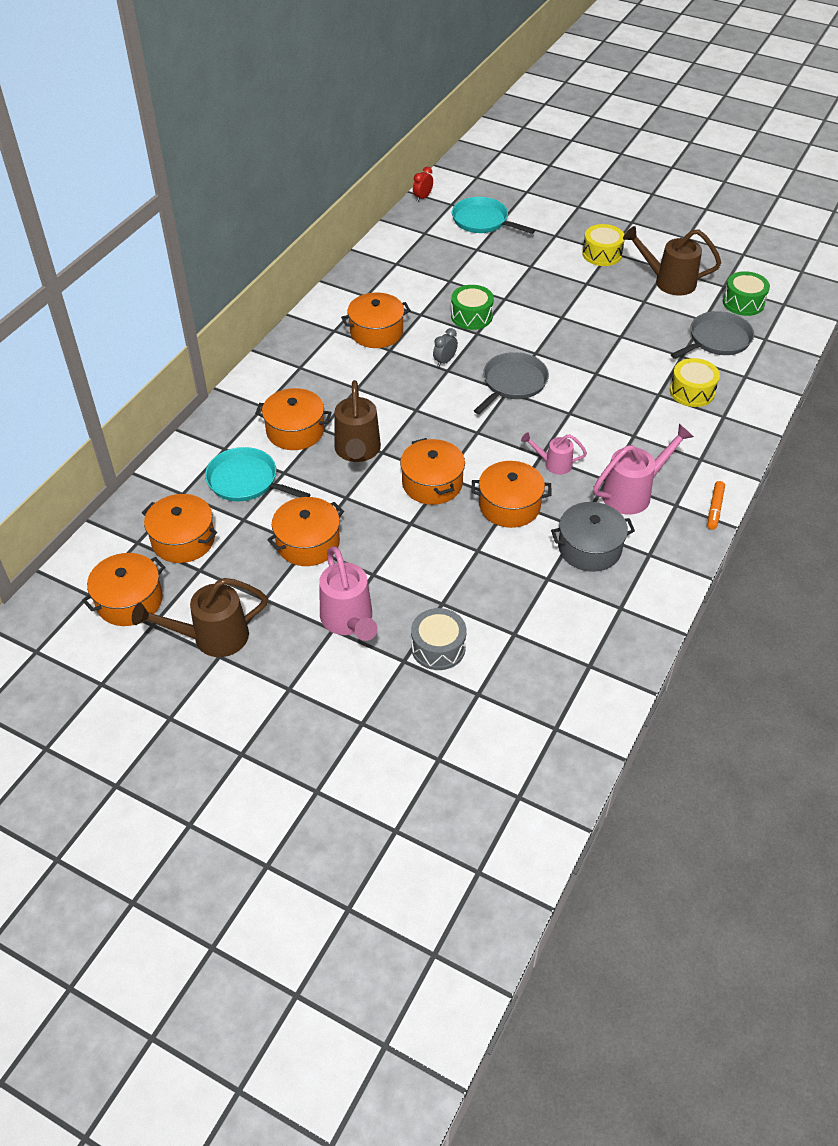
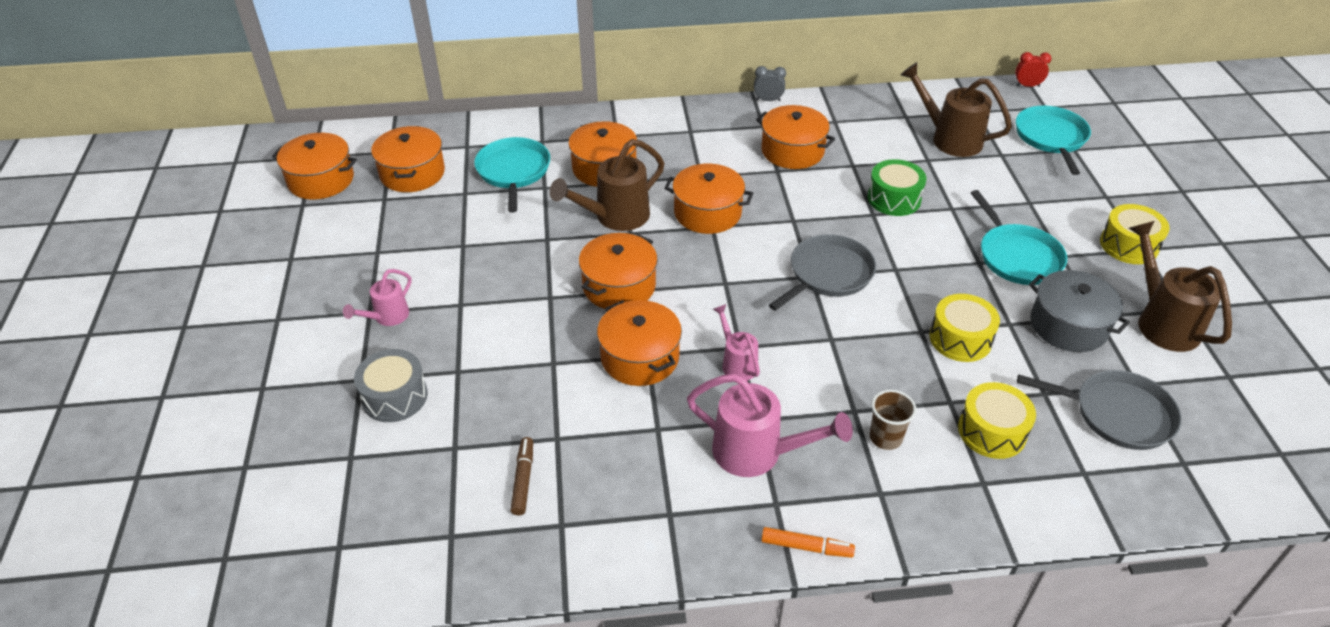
camera: 55 degrees right, 5 degrees down
(212, 637) = (310, 244): brown watering can -> brown watering can (950, 139)
(308, 543) = (467, 244): orange pot -> orange pot (707, 213)
(348, 620) = (387, 317): pink watering can -> pink watering can, size x0.57
(445, 361) = (804, 212): grey clock -> grey clock (768, 100)
(512, 383) = (828, 274): grey pan -> grey pan turned 45 degrees counterclockwise
(570, 610) = (523, 480): none -> brown marker
(571, 300) = (1017, 256): none -> turquoise pan
(589, 548) = (633, 453): grey pot -> grey pot (1068, 325)
(615, 362) = (960, 339): none -> yellow drum
(664, 434) = (885, 438): none -> brown cup
(715, 509) = (806, 547): orange marker -> orange marker turned 150 degrees counterclockwise
(743, 302) = (1224, 409): green drum -> none

